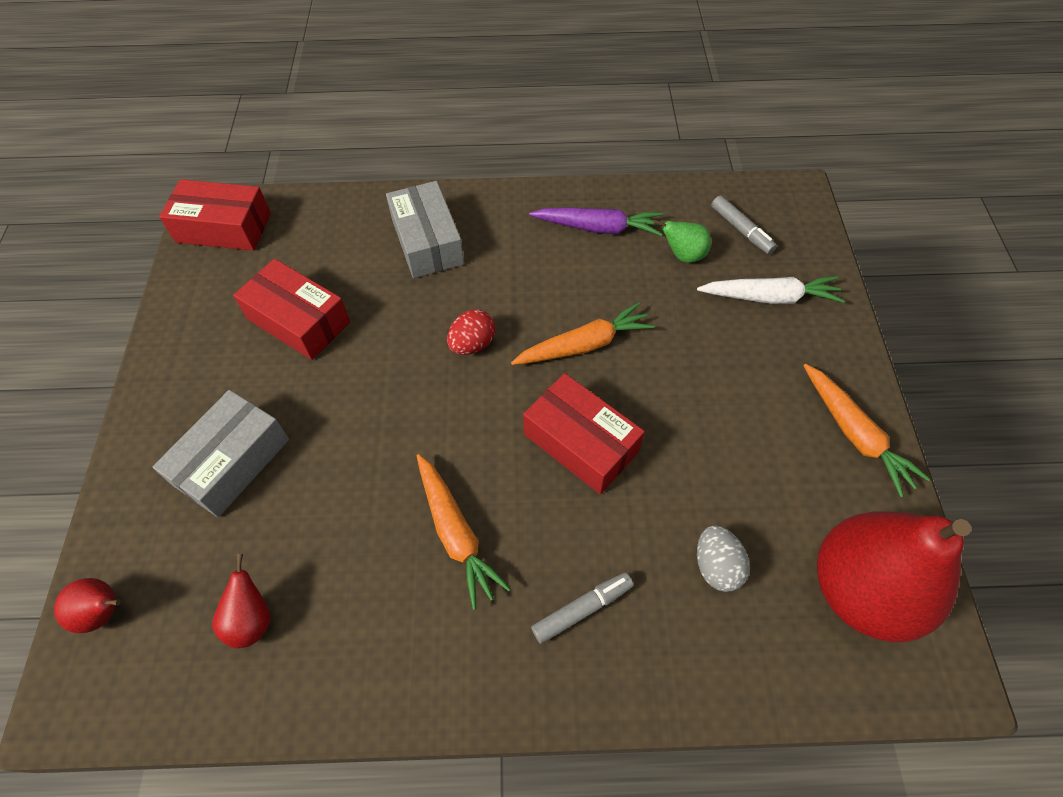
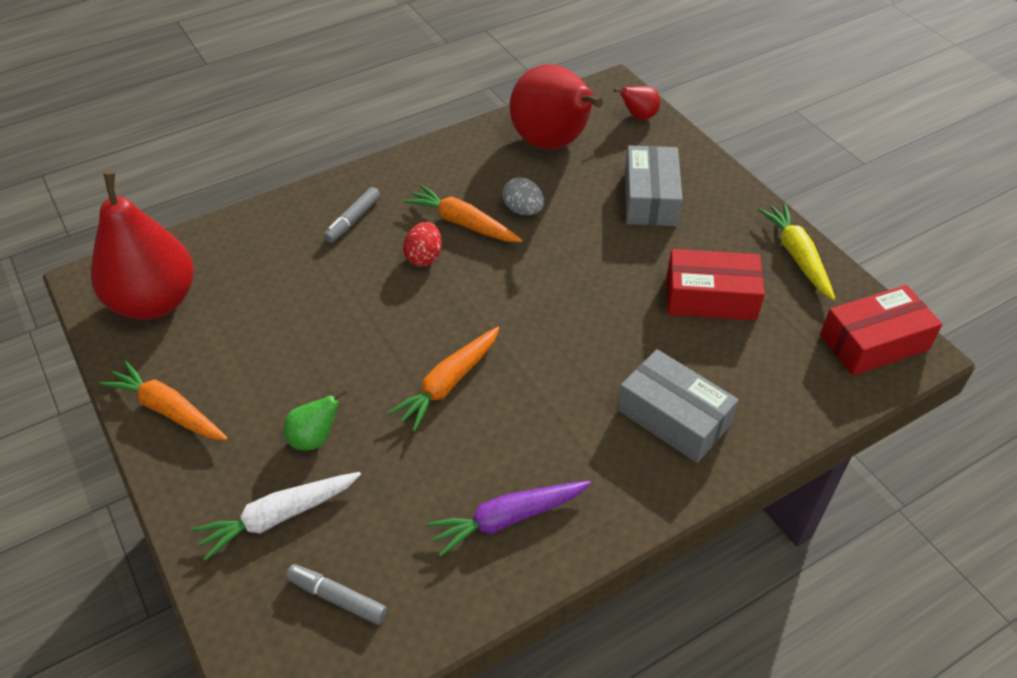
camera: 150 degrees right, 10 degrees down
(181, 324) = (797, 256): none -> yellow carrot
(252, 619) = (553, 144): red pear -> red pear, size x2.33
(472, 344) = (548, 342): red egg -> red egg (424, 257)
(580, 443) = (407, 308): red box -> none
(683, 255) = (394, 527): green pear -> green pear (314, 438)
(716, 566) = (268, 275): grey egg -> grey egg (523, 210)

